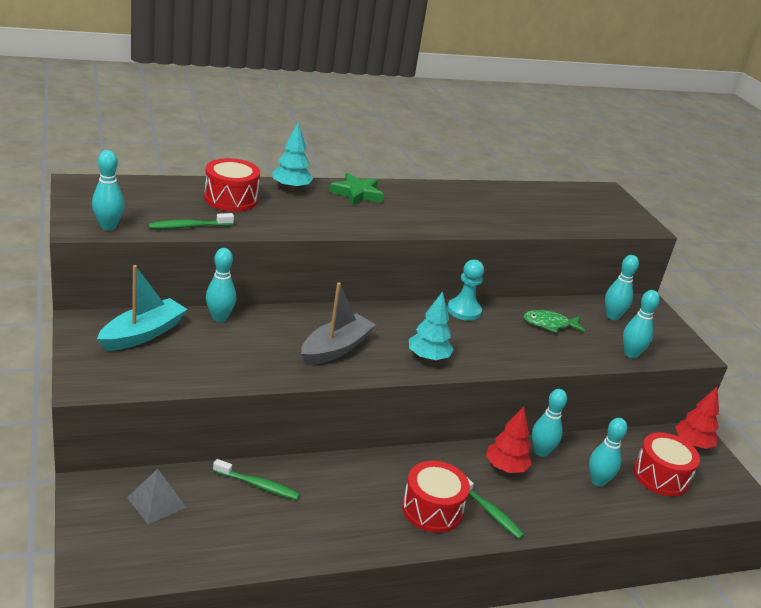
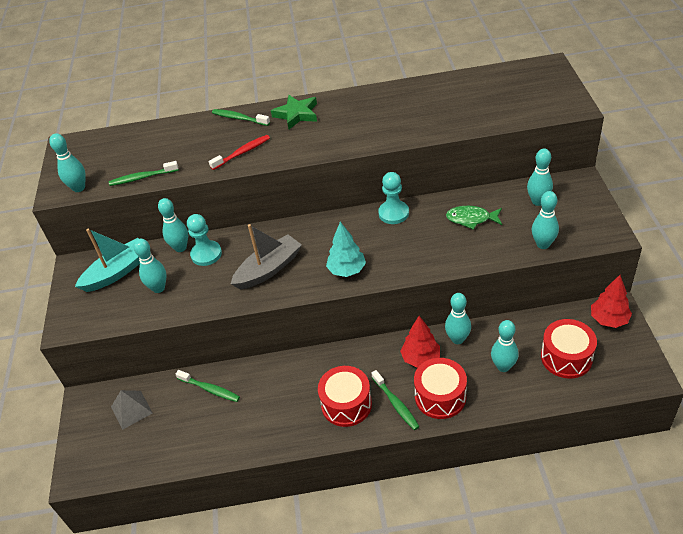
camera: 20 degrees right, 15 degrees up
(201, 355) = (158, 288): none -> turquoise bowling pin
(231, 199) = (184, 140): red drum -> red drum (440, 396)
(254, 327) = (206, 254): none -> turquoise pawn
(291, 188) = (239, 118): turquoise tree -> green toothbrush
(305, 219) = (242, 153): none -> red toothbrush

